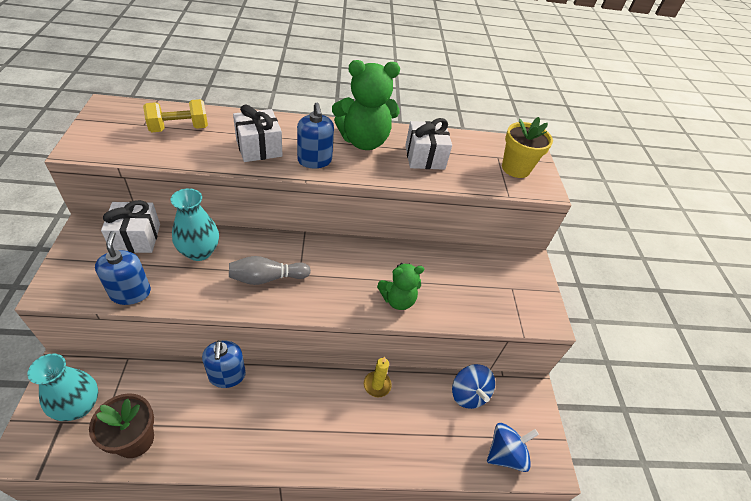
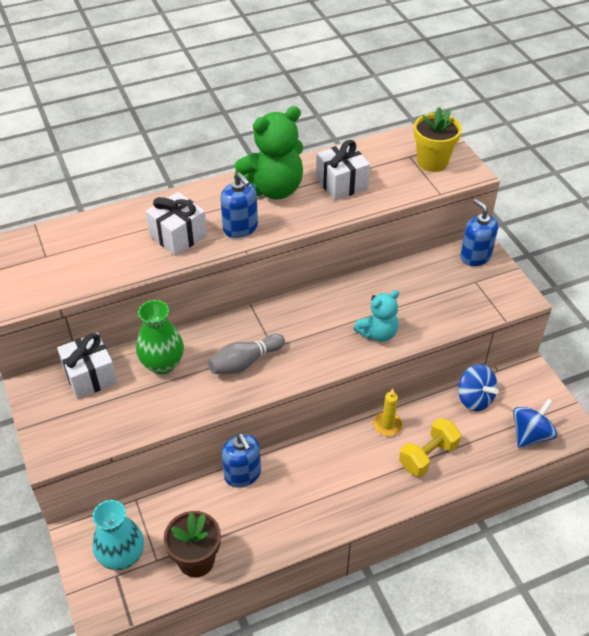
camera: 15 degrees left, 0 degrees up
(130, 293) = (127, 426): blue soap dispenser -> blue soap dispenser (475, 256)
(179, 128) = (84, 246): yellow dumbbell -> yellow dumbbell (428, 456)
(199, 251) = (162, 364): turquoise vase -> green vase
(398, 300) = (378, 333): green teddy bear -> turquoise teddy bear

